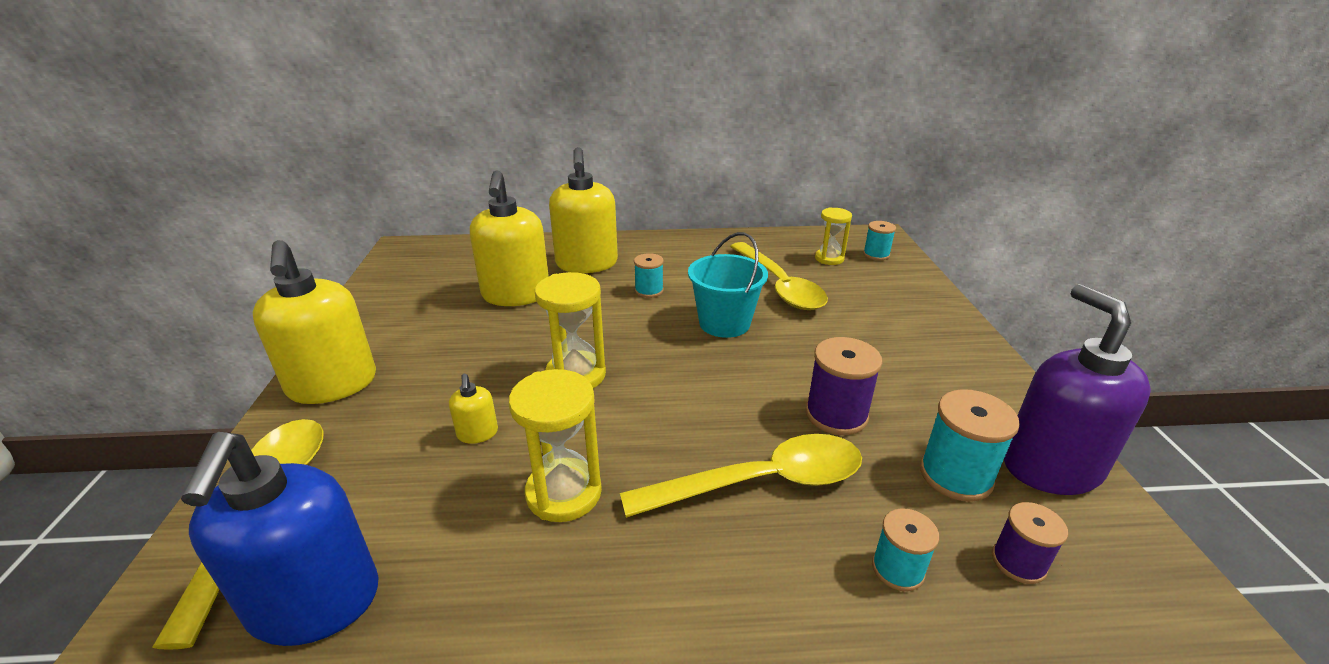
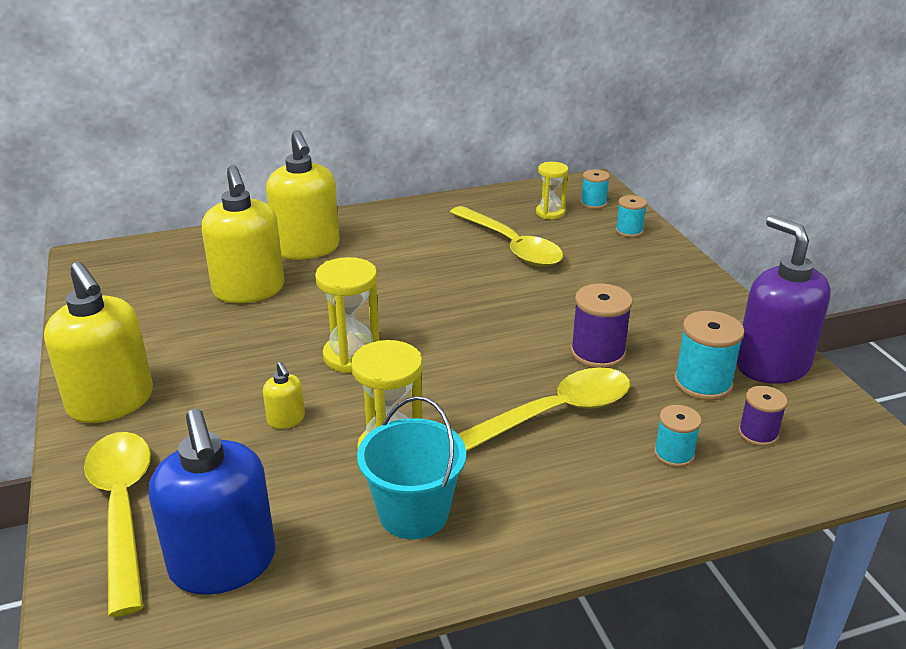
camera: 15 degrees left, 0 degrees up
(649, 290) = (385, 268): turquoise spool -> turquoise spool (629, 231)
(724, 323) = (472, 289): turquoise bucket -> turquoise bucket (413, 513)

